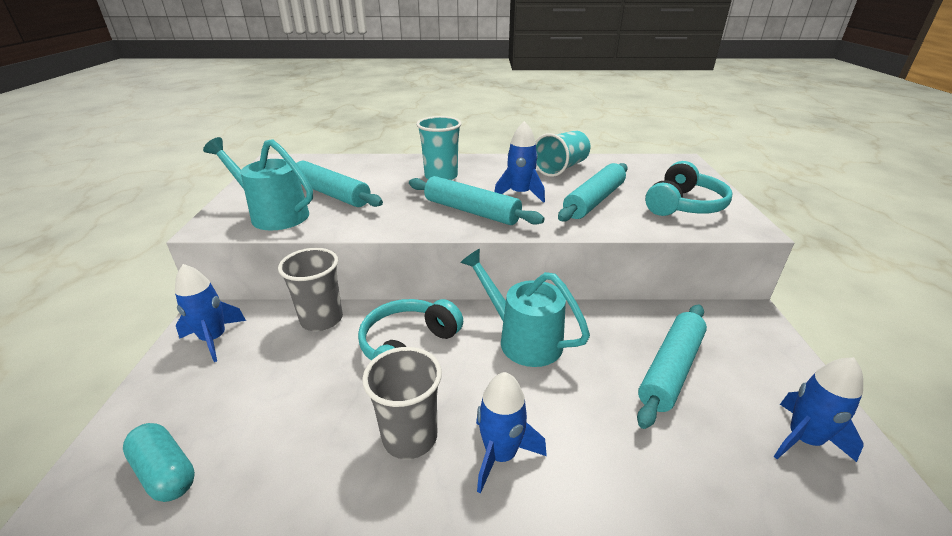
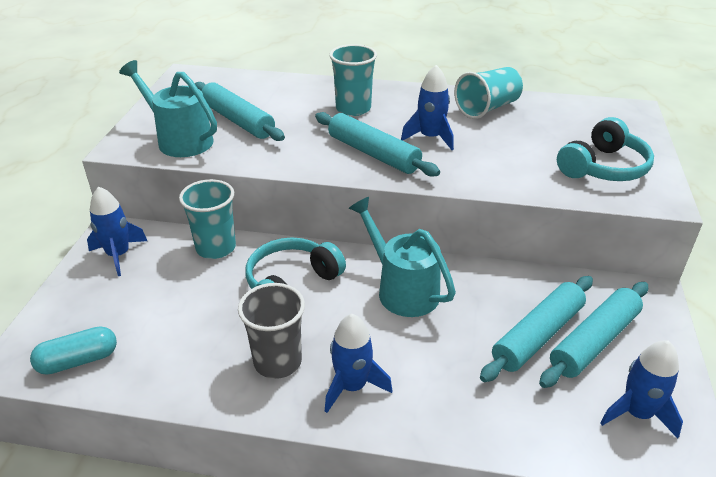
camera: 10 degrees right, 5 degrees up
(165, 472) = (78, 361): turquoise capsule -> turquoise capsule turned 75 degrees counterclockwise
(321, 319) = (216, 248): grey cup -> turquoise cup
(594, 201) = (506, 153): turquoise rolling pin -> turquoise rolling pin (594, 341)

